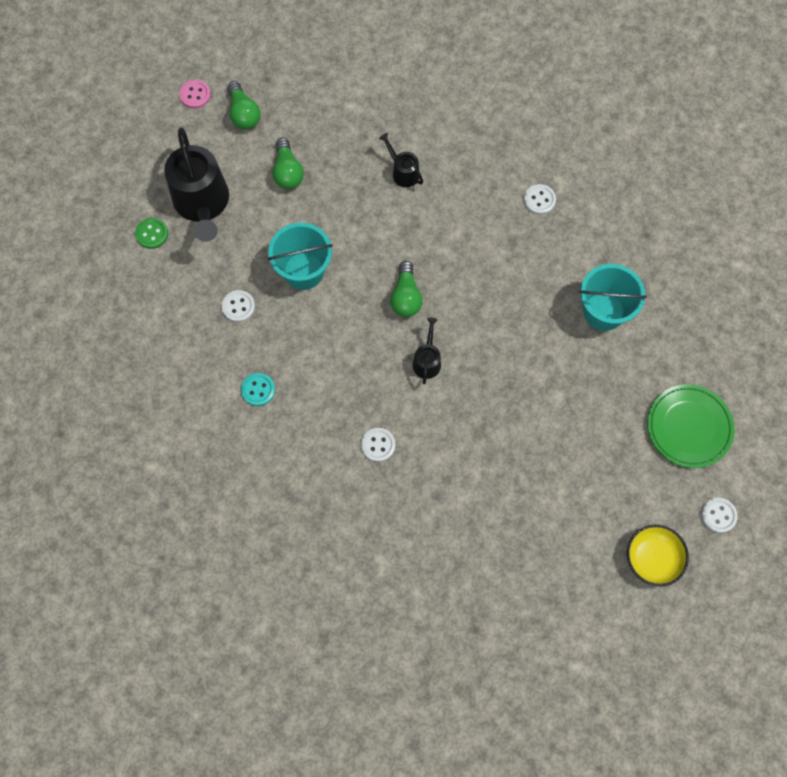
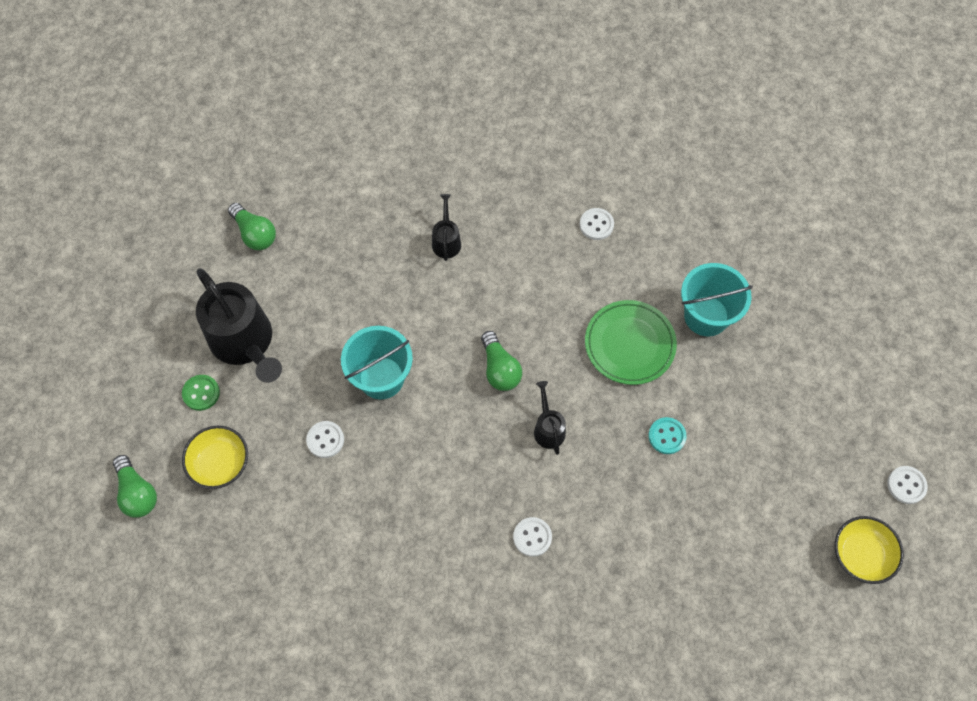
camera: 20 degrees left, 5 degrees down
(147, 296) = (220, 463): none -> yellow bowl
(195, 95) = (195, 230): pink button -> none
(258, 390) = (380, 523): turquoise button -> turquoise button (667, 436)
(287, 172) = (324, 279): green light bulb -> green light bulb (137, 493)
(403, 172) = (446, 241): black watering can -> black watering can turned 60 degrees clockwise
(689, 427) = (839, 405): green plate -> green plate (629, 344)

